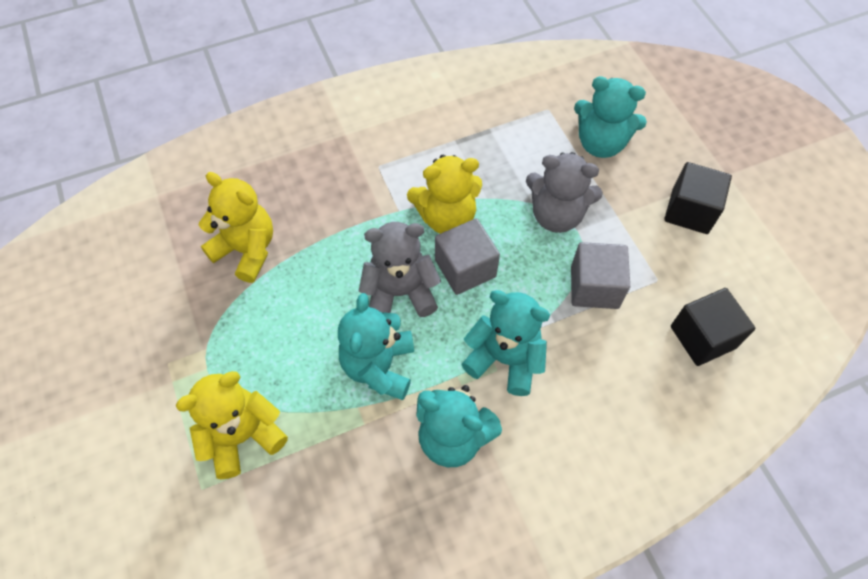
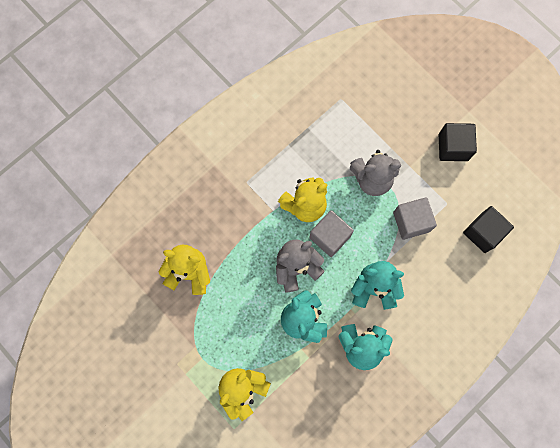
camera: 20 degrees left, 15 degrees up
(600, 143) = (383, 114): turquoise teddy bear -> none

